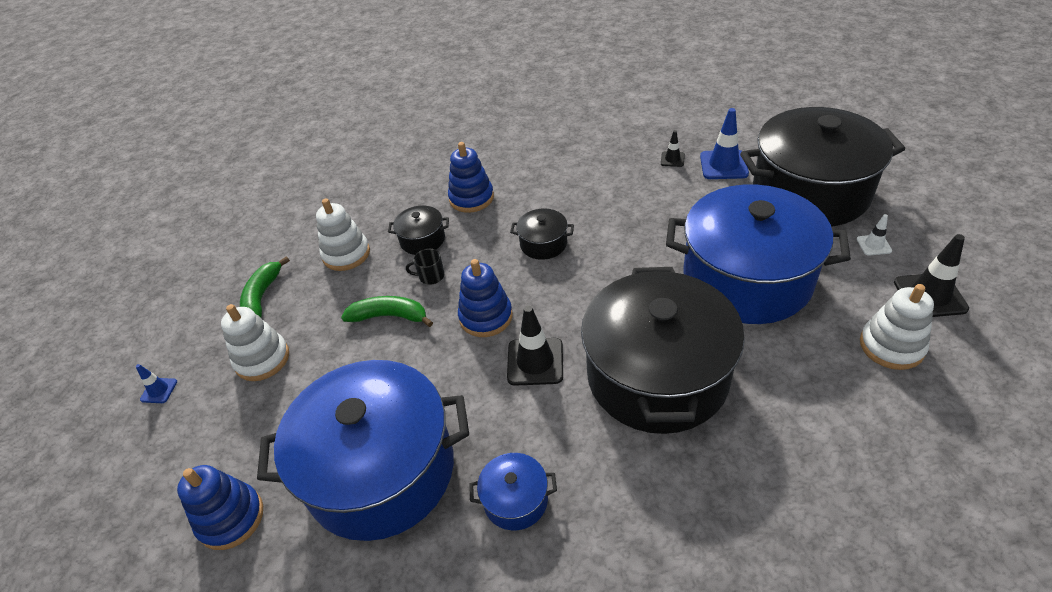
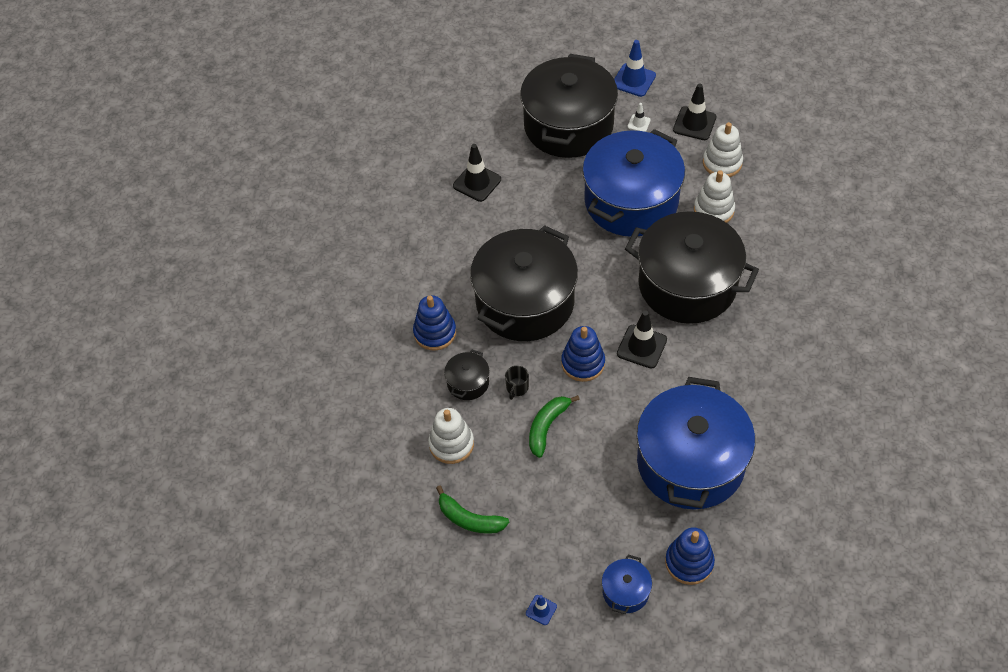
camera: 70 degrees left, 10 degrees up
(262, 359) = (546, 527): white stacking toy -> white stacking toy (713, 210)
(515, 500) = (745, 392): blue pot -> blue pot (625, 591)
(543, 244) = (525, 302): black pot -> black pot, size x2.43
(672, 159) = (477, 183): black traffic cone -> black traffic cone, size x1.88
(723, 165) = (506, 156): blue traffic cone -> blue traffic cone (633, 80)

